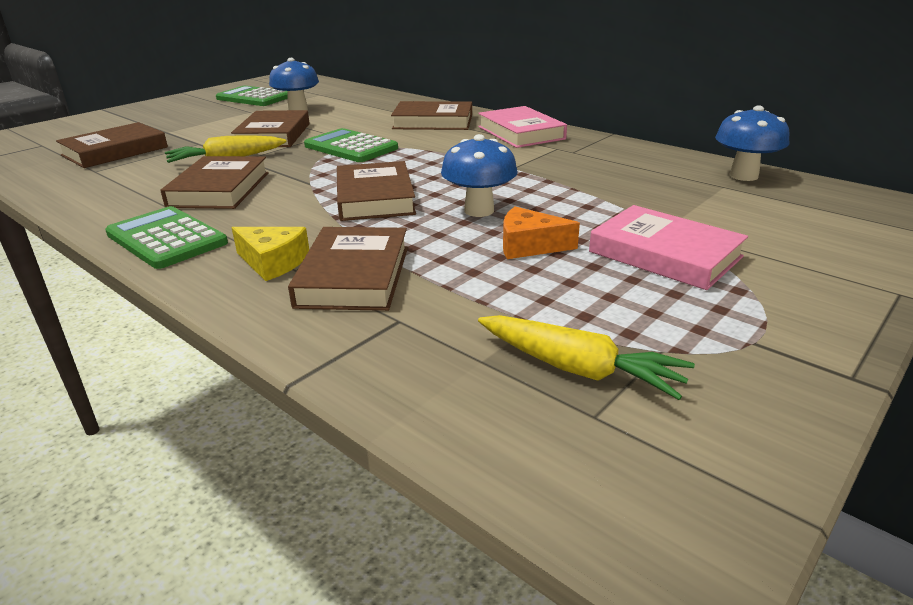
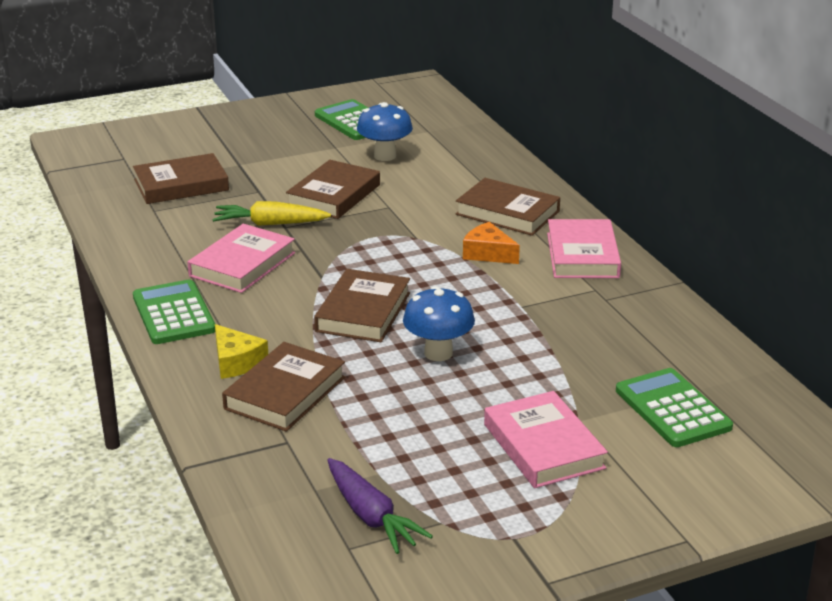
camera: 25 degrees right, 0 degrees up
(219, 189) = (242, 264): brown book -> pink book
(351, 147) = (393, 234): green calculator -> green calculator (672, 409)
(529, 246) = (442, 404): orange cheese -> orange cheese (488, 253)
(579, 369) = (371, 516): yellow carrot -> purple carrot
(743, 176) = (739, 381): blue mushroom -> none

